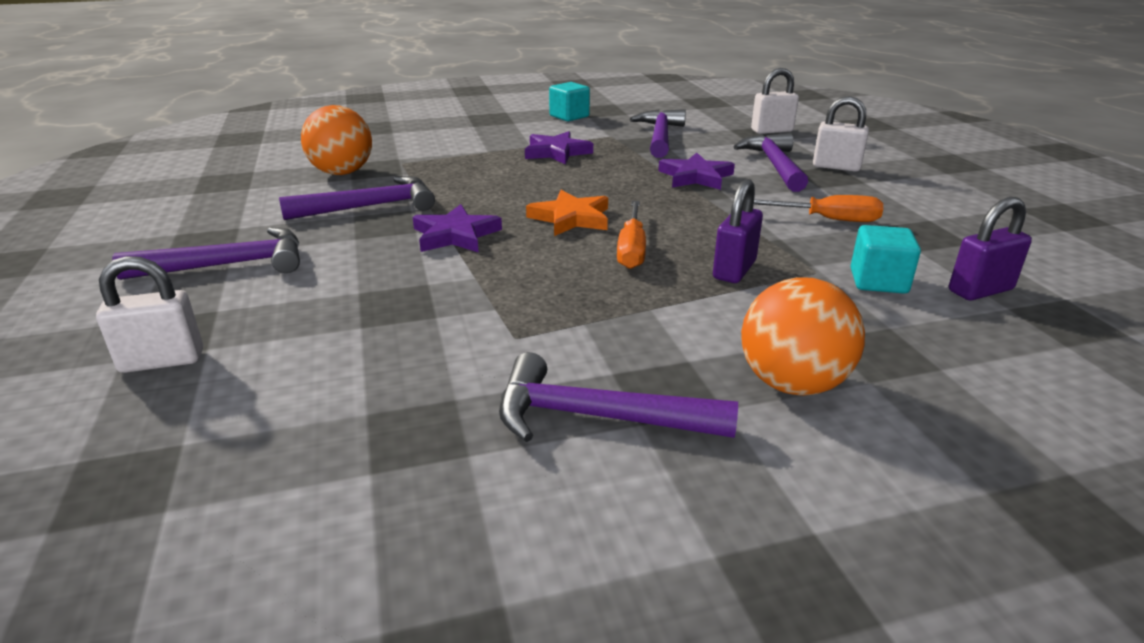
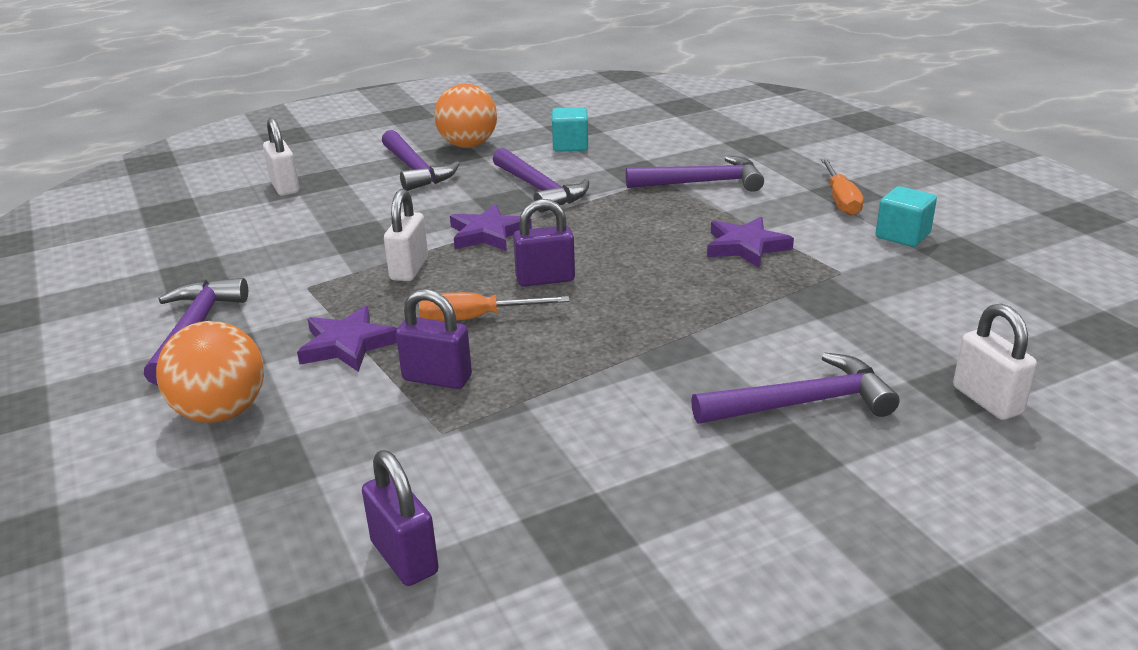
camera: 80 degrees right, 0 degrees up
(342, 173) = (616, 162): orange ball -> orange ball (468, 145)
(571, 218) = (545, 279): orange star -> purple padlock
(660, 136) = (867, 305): purple hammer -> purple hammer (702, 183)
(695, 177) = (712, 342): purple star -> purple star (347, 345)
(827, 219) = (601, 445): orange screwdriver -> orange screwdriver (840, 200)
(836, 167) = (834, 462): white padlock -> white padlock (409, 269)
(878, 281) = (421, 475): turquoise cube -> turquoise cube (570, 145)

